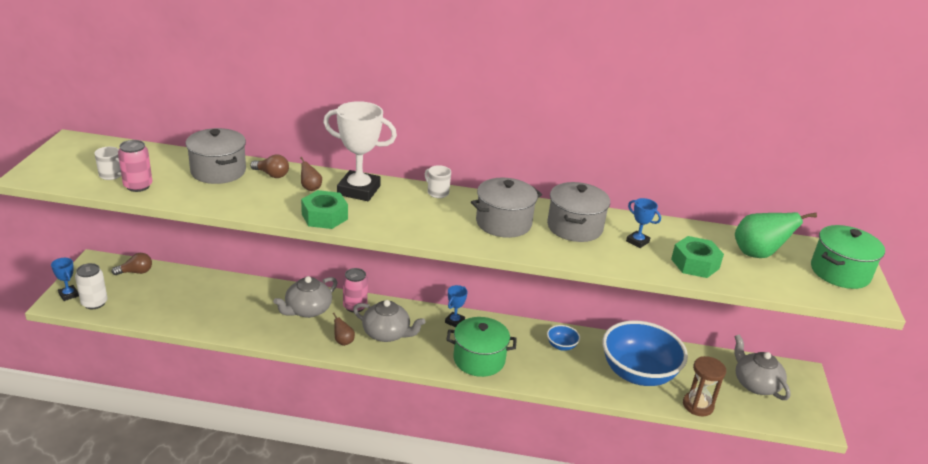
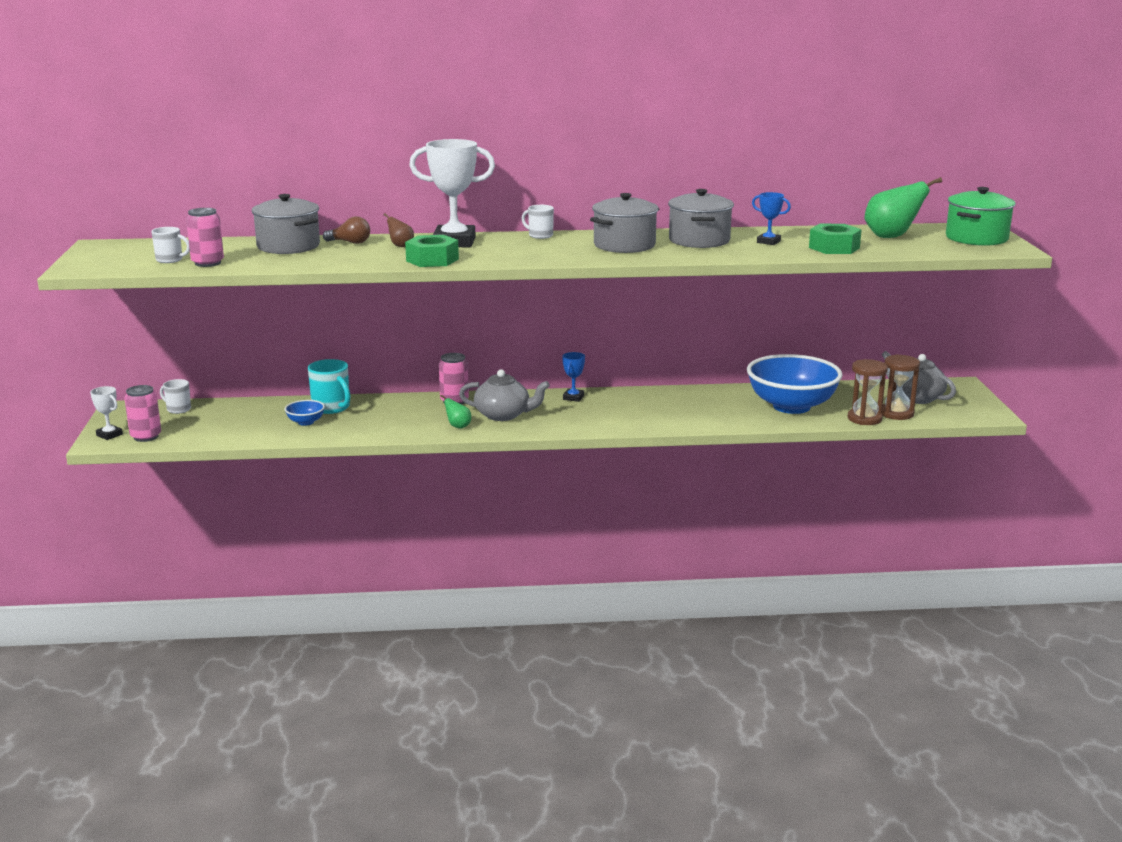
camera: 10 degrees left, 10 degrees down
(68, 295) = (109, 435): blue trophy -> white trophy
(94, 303) = (146, 437): white can -> pink can
(136, 272) = (178, 409): brown light bulb -> white mug
(254, 295) = (332, 408): none -> turquoise mug
(307, 310) = (401, 410): grey teapot -> none
(343, 341) = (458, 426): brown pear -> green pear
(479, 359) = (616, 419): green pot -> none
(561, 346) = (700, 399): blue bowl -> blue bowl (305, 422)
(729, 404) = (896, 413): none -> brown hourglass

